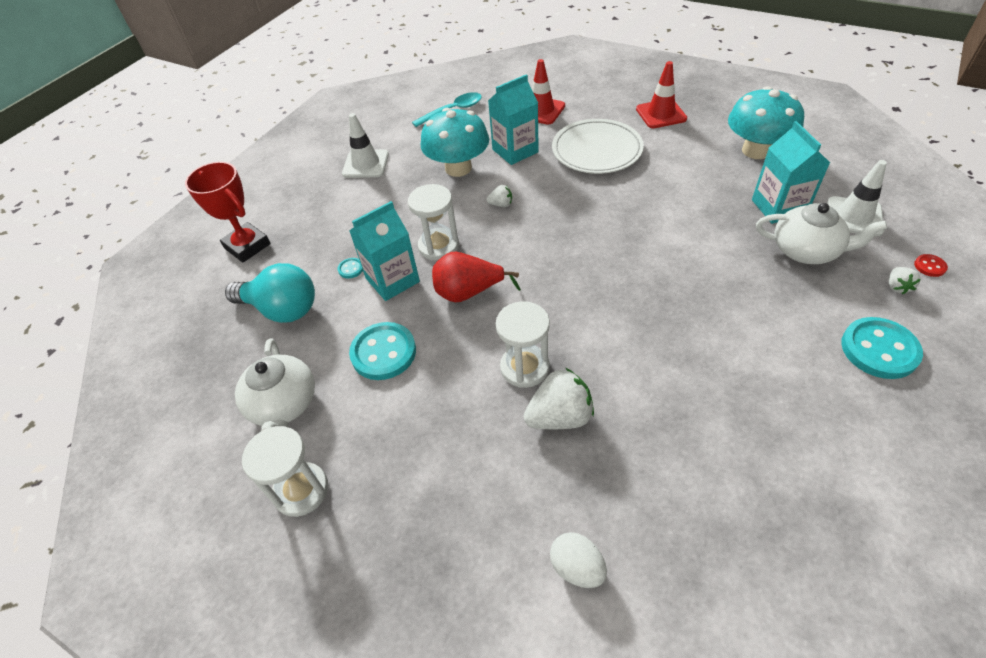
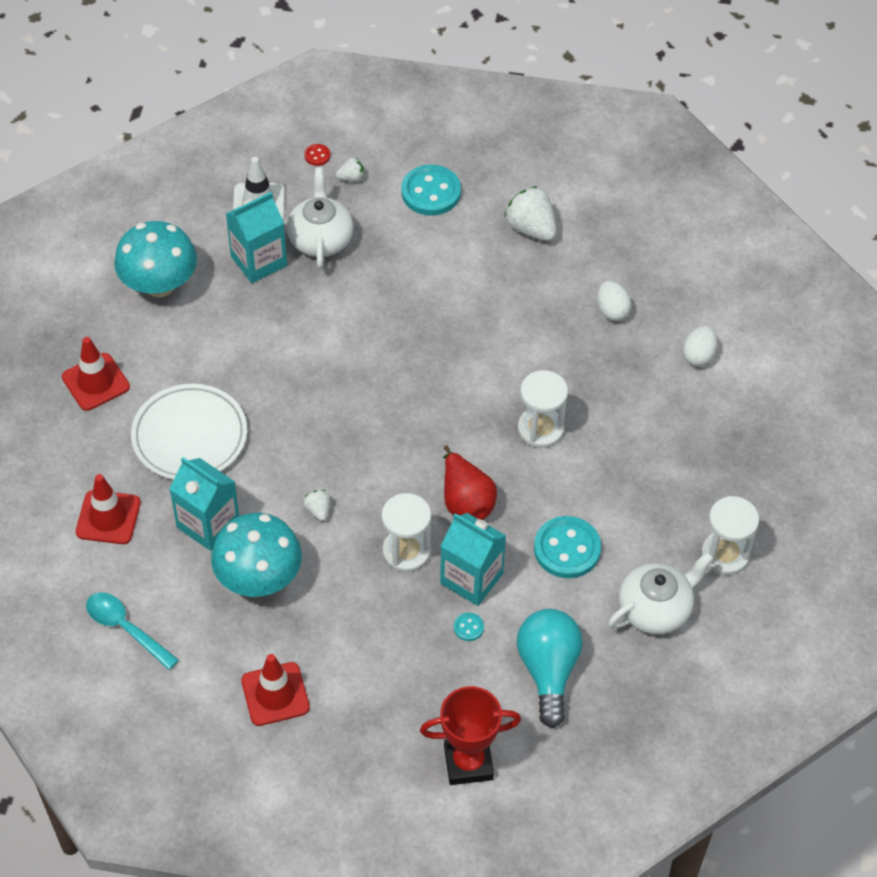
camera: 115 degrees left, 5 degrees up
(247, 246) = (468, 763): red trophy -> red trophy turned 60 degrees clockwise
(366, 164) = (275, 694): white traffic cone -> red traffic cone
(559, 416) = (581, 392): white strawberry -> white strawberry (531, 228)
(671, 486) = (612, 311): none -> white egg

